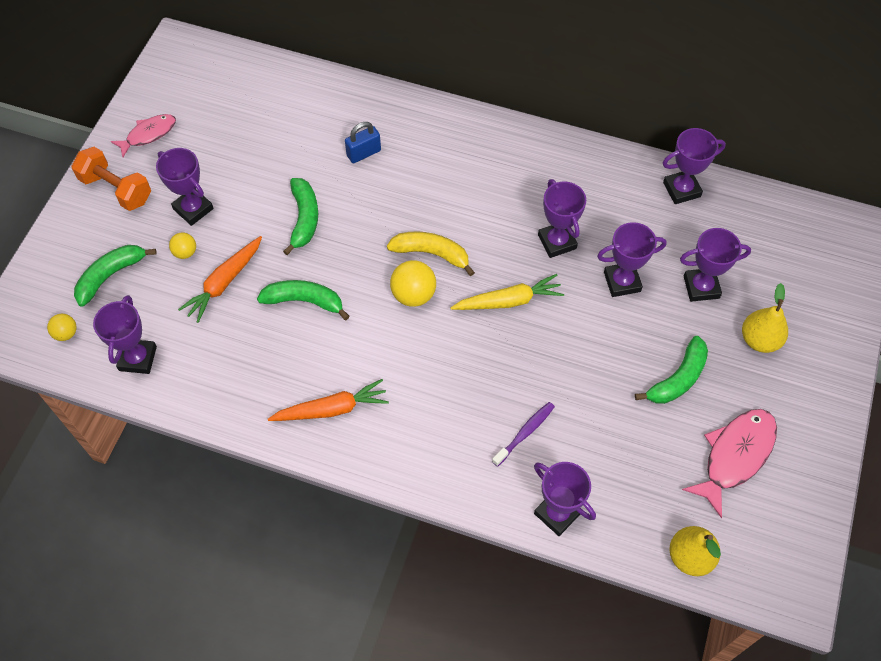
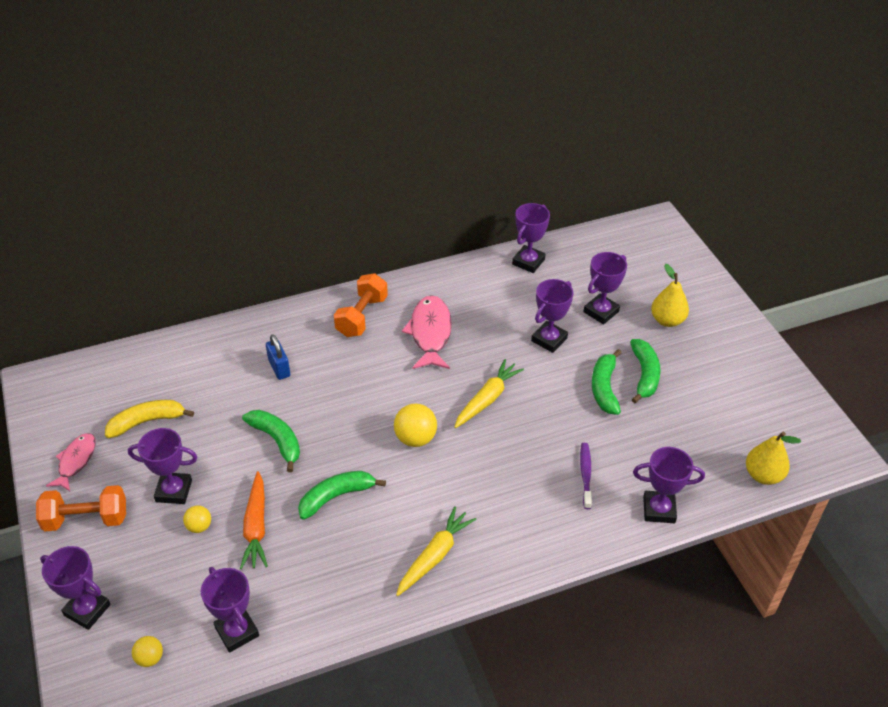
camera: 40 degrees left, 15 degrees down
(110, 276) = (147, 587): green banana -> green banana (604, 388)
(331, 409) = (434, 556): orange carrot -> yellow carrot
(363, 153) = (279, 368): blue padlock -> blue padlock turned 45 degrees counterclockwise
(431, 253) = (401, 403): yellow banana -> yellow banana (147, 422)
(475, 148) = (362, 316): none -> orange dumbbell
(557, 242) = (481, 341): purple trophy -> purple trophy (87, 610)
(735, 456) = (725, 397): pink fish -> pink fish (430, 333)

